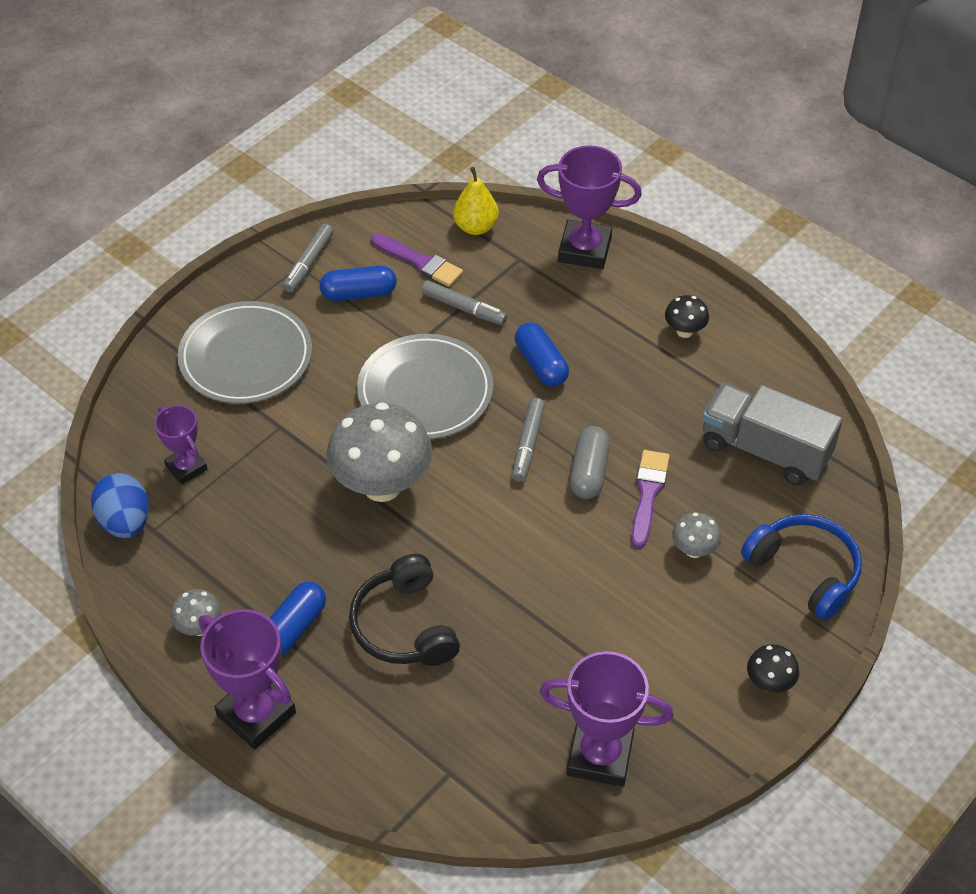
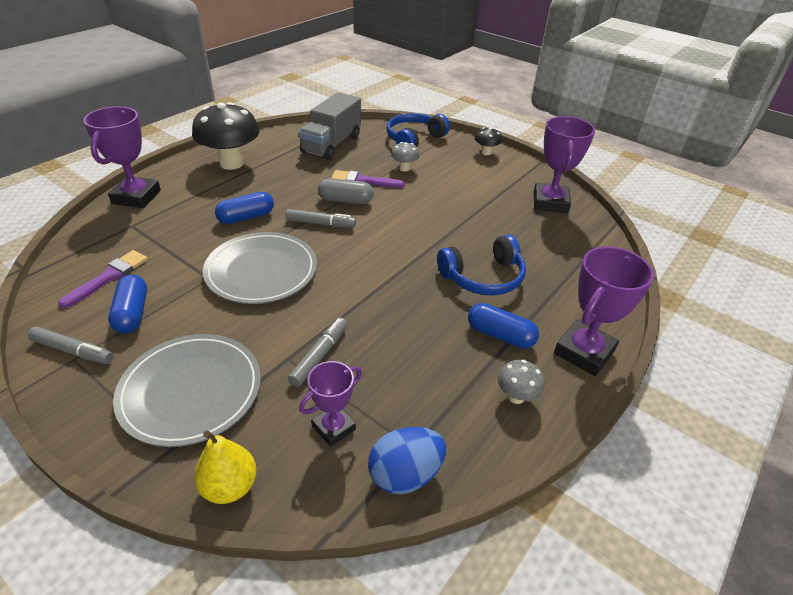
camera: 95 degrees left, 10 degrees down
(382, 486) = (357, 292): grey mushroom -> none
(404, 625) = (483, 277): black headphones -> blue headphones
(463, 308) = (175, 252): grey marker -> grey marker (319, 356)
(476, 227) = (81, 247): yellow pear -> yellow pear (229, 486)
(684, 331) = (231, 163): black mushroom -> black mushroom, size x2.18

